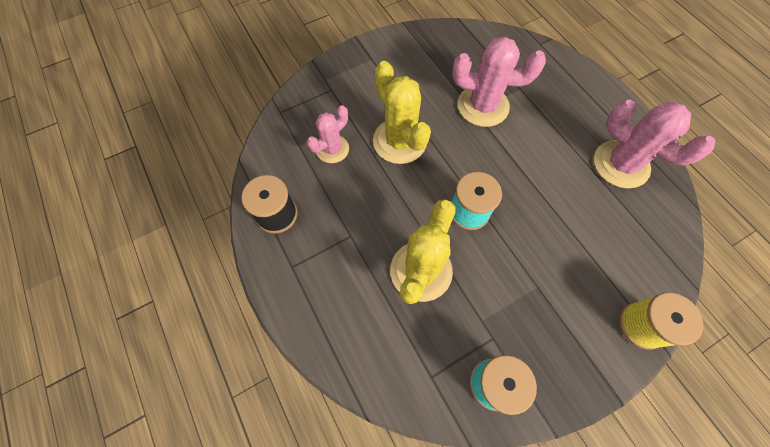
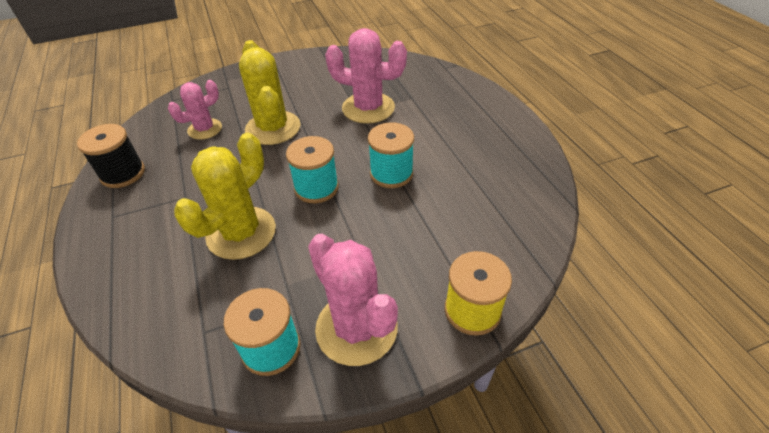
camera: 10 degrees right, 20 degrees down
(531, 187) = (391, 173): none -> turquoise spool
(621, 164) = (496, 163): pink cactus -> pink cactus (356, 328)

